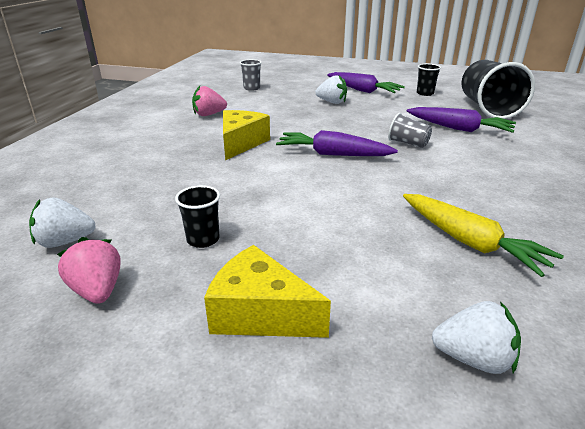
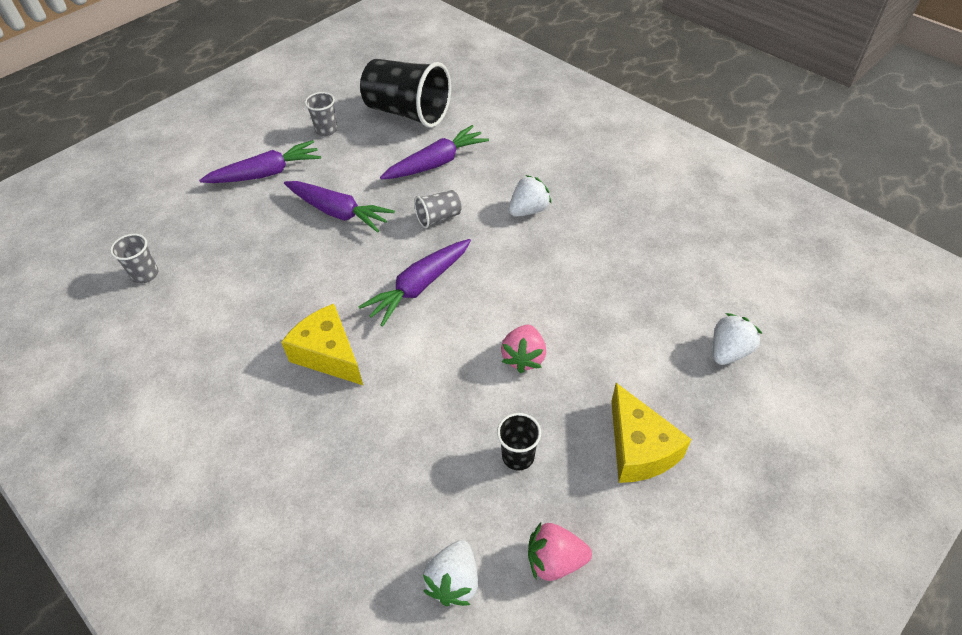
camera: 60 degrees left, 20 degrees up
(209, 114) = (206, 357): pink strawberry -> pink strawberry (524, 357)
(260, 313) = (639, 448): yellow cheese -> yellow cheese turned 75 degrees counterclockwise
(332, 102) = (277, 219): white strawberry -> white strawberry (528, 210)
(362, 114) = (338, 212): none -> purple carrot
(425, 93) = (326, 130): black cup -> grey cup
(469, 242) = (620, 279): yellow carrot -> none

